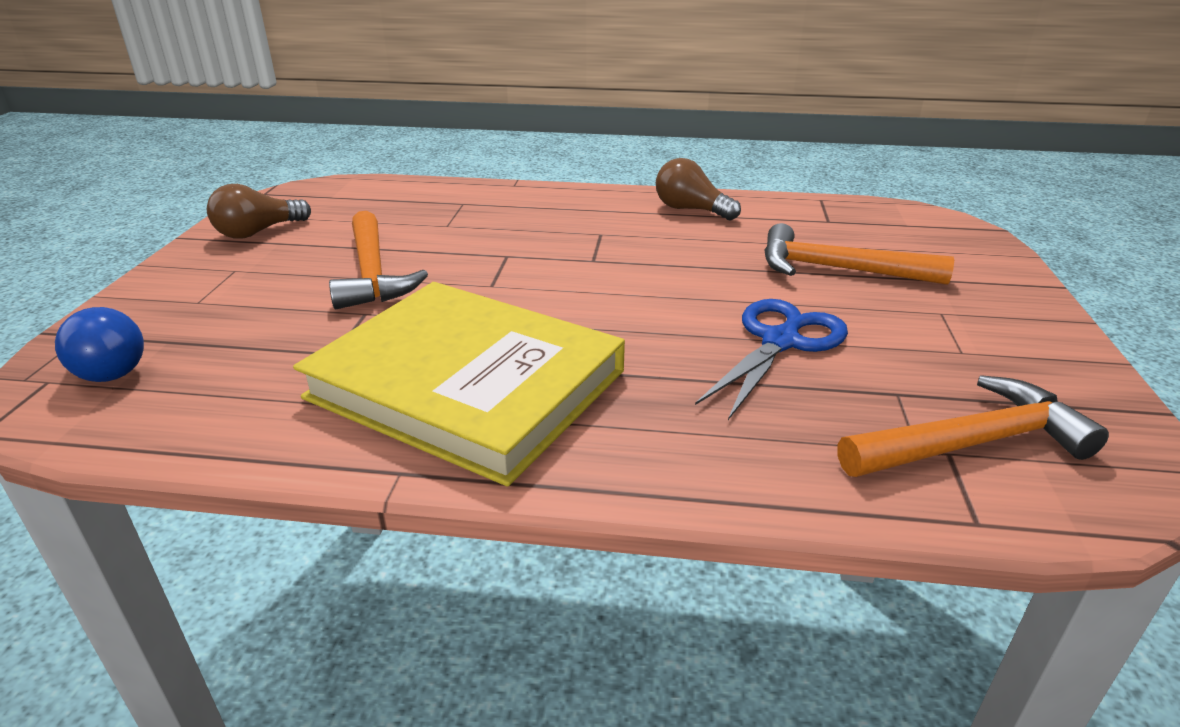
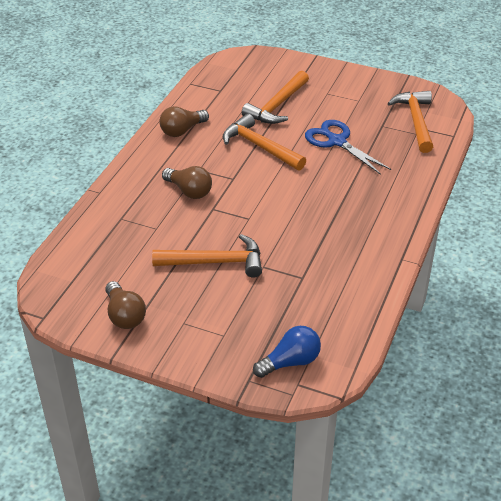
camera: 75 degrees left, 10 degrees up
(467, 384) = (344, 235): yellow book -> none
(542, 234) = (189, 191): none -> brown light bulb
(698, 269) = (259, 146): none -> orange hammer

